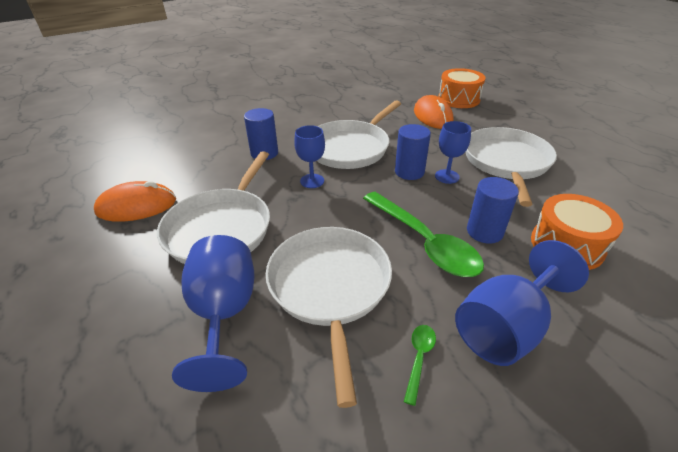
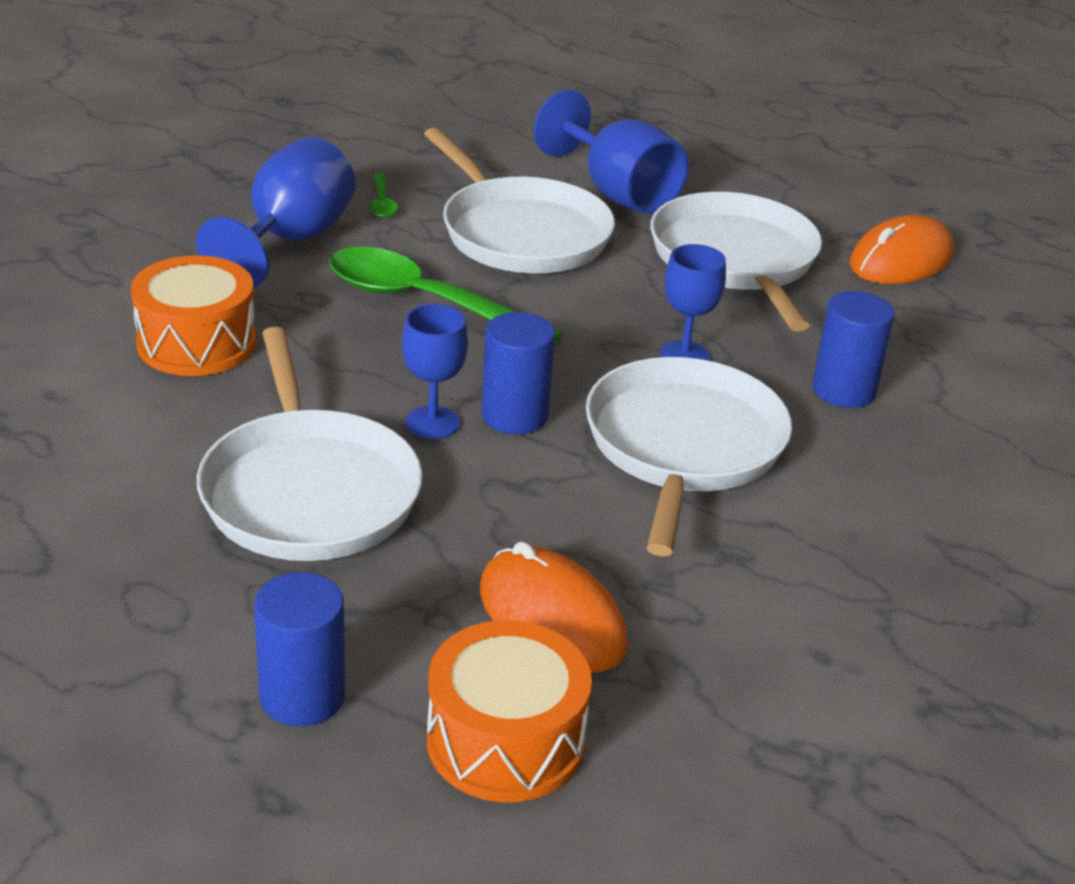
camera: 150 degrees right, 5 degrees down
(484, 231) = (333, 336): blue cylinder -> blue cylinder (302, 696)

